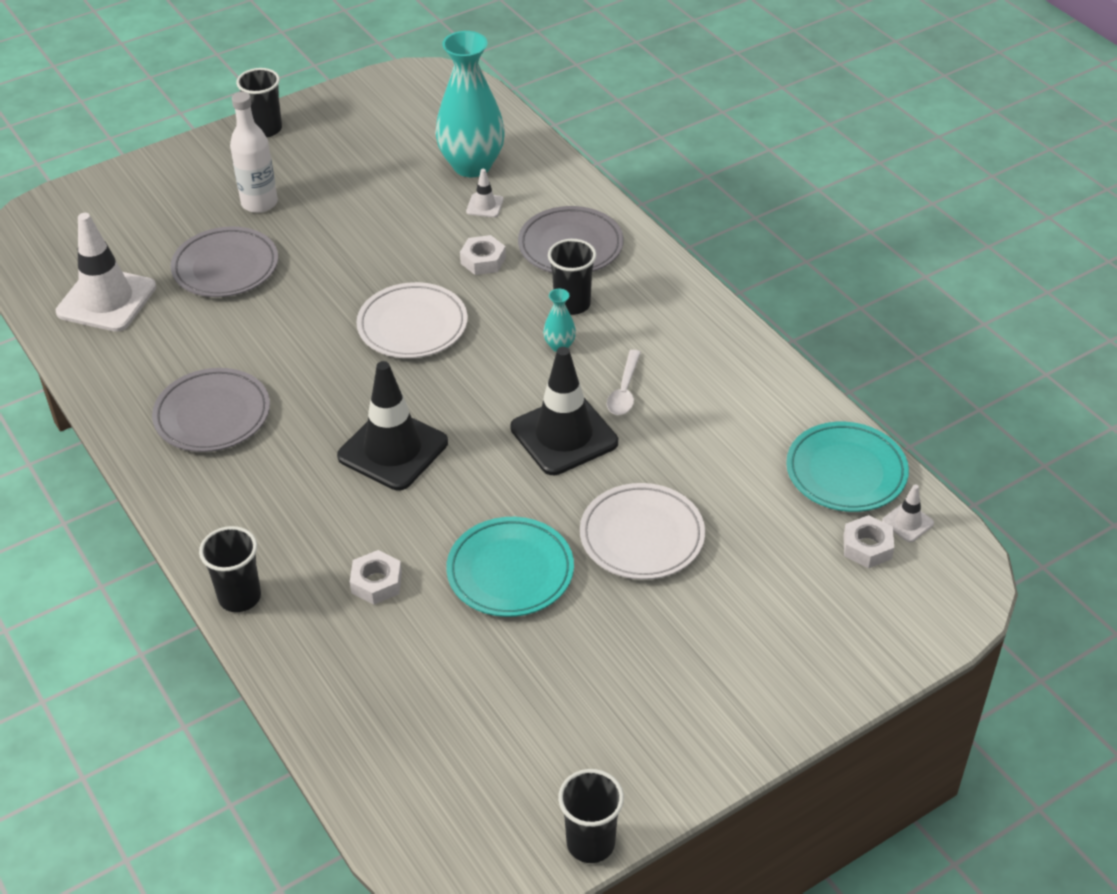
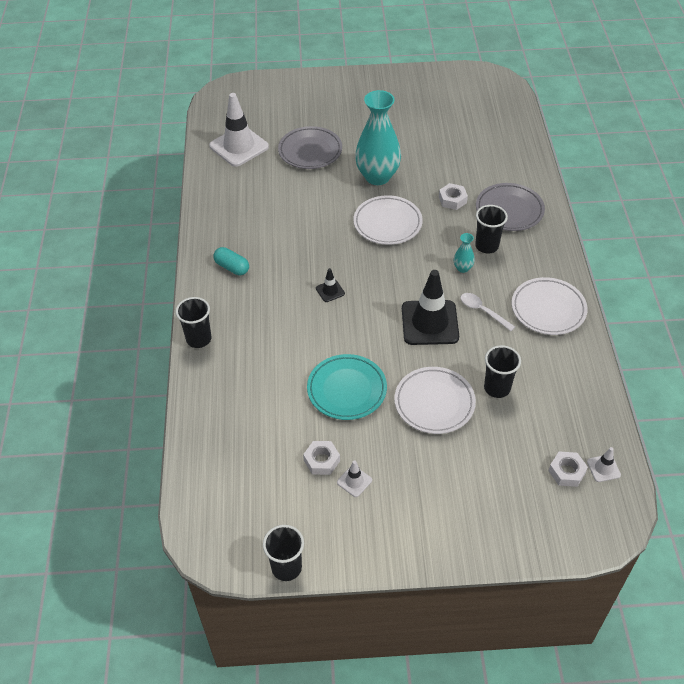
camera: 30 degrees right, 5 degrees up
(212, 415) = (250, 232): grey plate -> none
(219, 476) = (232, 267): none -> turquoise capsule
(259, 203) = (351, 120): white bottle -> none
(266, 129) = (382, 79): black cup -> black cup (497, 388)
(376, 582) = (272, 363): white nut -> white nut (322, 460)
(393, 450) = (330, 291): black traffic cone -> black traffic cone, size x0.44
(472, 165) = (483, 140): turquoise vase -> turquoise vase (377, 176)
(485, 206) = (475, 167): white traffic cone -> white traffic cone (354, 481)
(624, 391) = (482, 311): white spoon -> white spoon turned 90 degrees clockwise
(708, 354) = (548, 309): none -> white plate
(846, 472) = (585, 419): turquoise plate -> none

